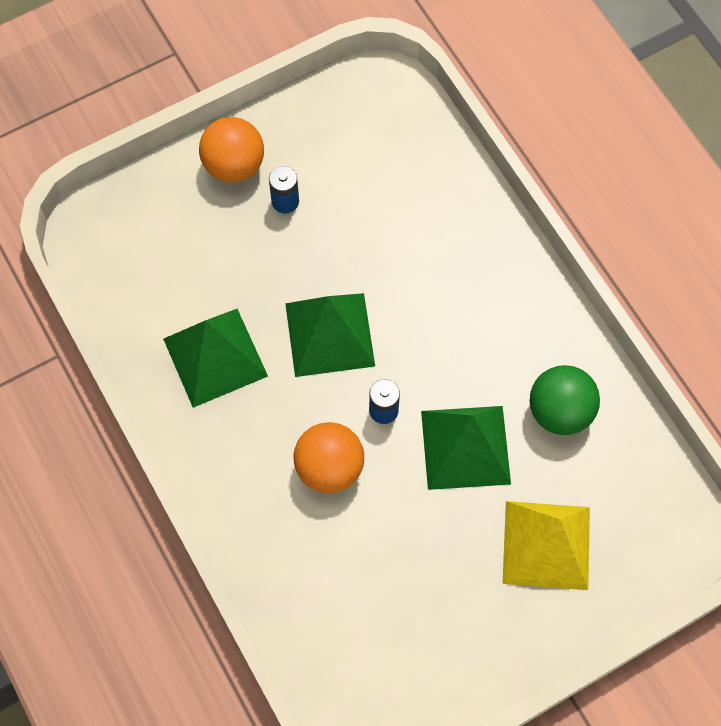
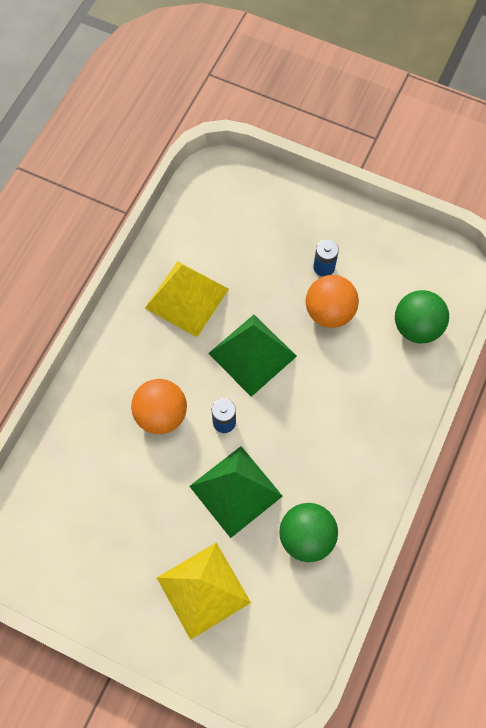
camera: 55 degrees right, 0 degrees up
(215, 357) = (186, 298): green pyramid -> yellow pyramid
(234, 165) = (324, 221): orange ball -> orange ball (329, 312)
(417, 162) = (416, 327): none -> green ball

